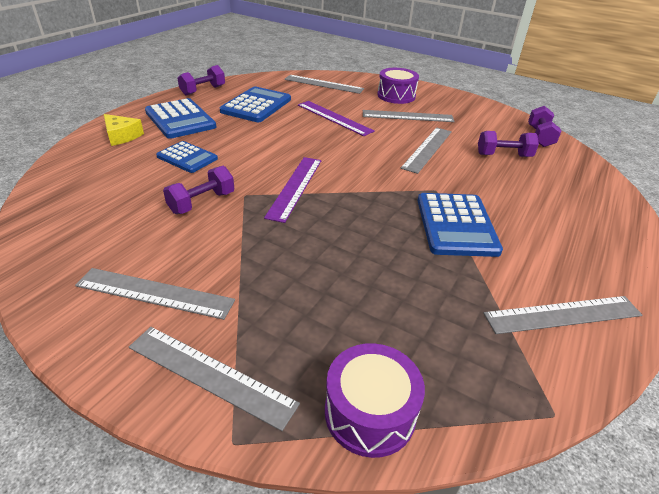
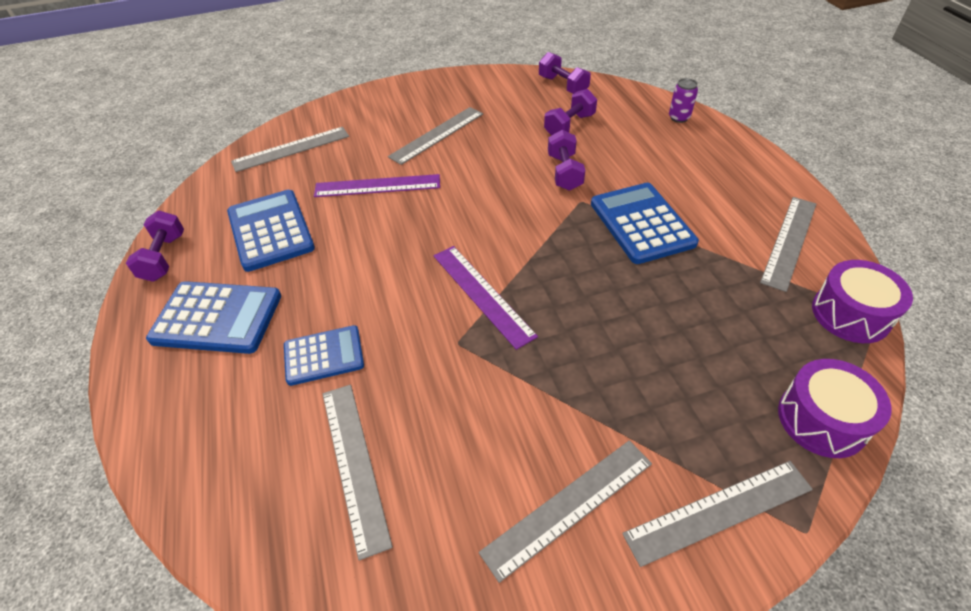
camera: 45 degrees left, 10 degrees up
(122, 136) = (189, 399): yellow cheese -> none
(202, 203) = (437, 388): purple dumbbell -> purple dumbbell (564, 172)
(396, 96) = (387, 116): purple drum -> purple drum (850, 314)
(427, 149) = (510, 162): grey ruler -> grey ruler (354, 464)
(456, 225) = (642, 223): blue calculator -> blue calculator turned 150 degrees counterclockwise
(606, 197) = (679, 118): none -> purple can

